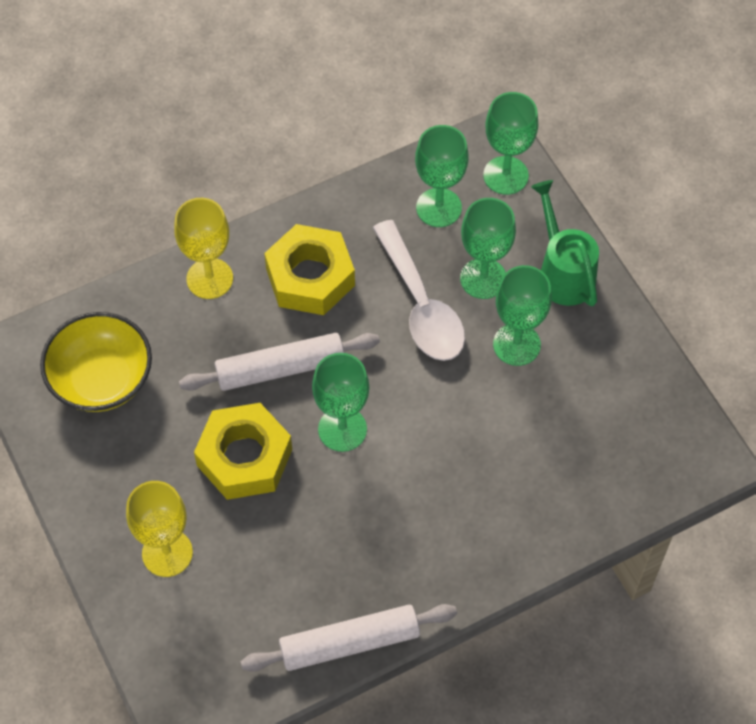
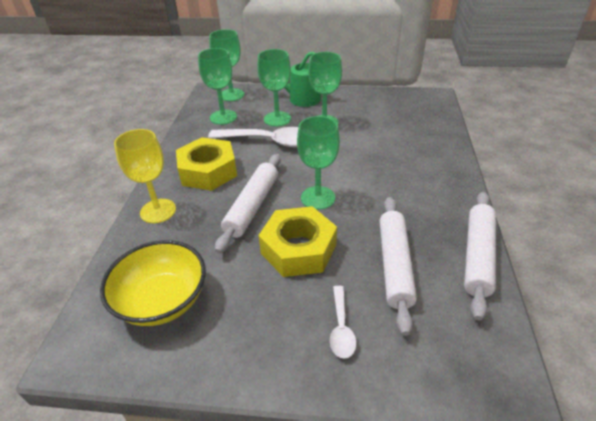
camera: 55 degrees left, 20 degrees down
(167, 553) = (341, 328): yellow goblet -> white spoon
(281, 563) = (394, 265): none -> white rolling pin

